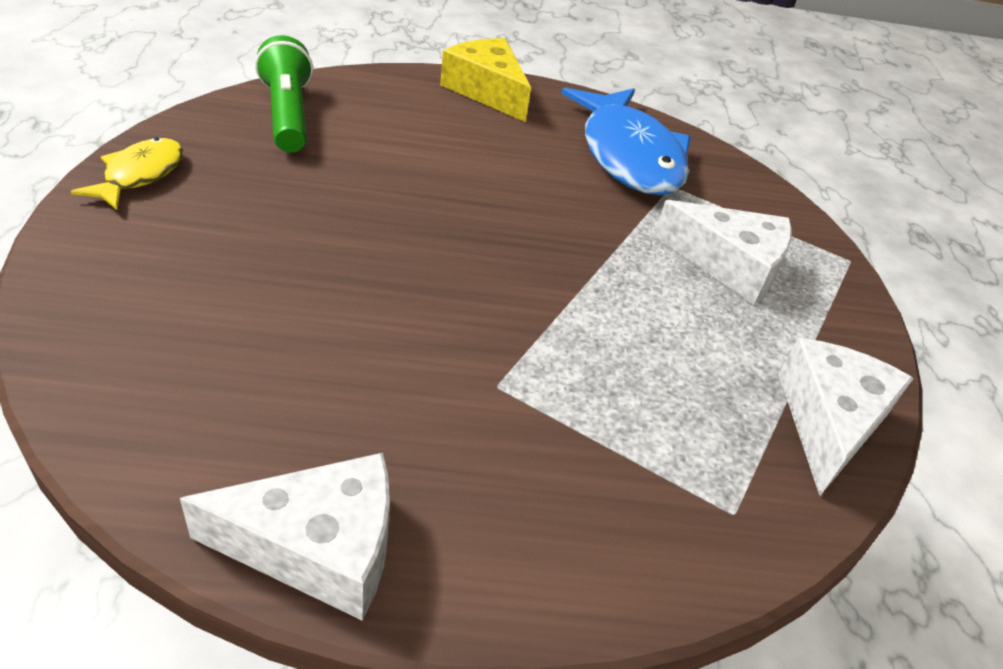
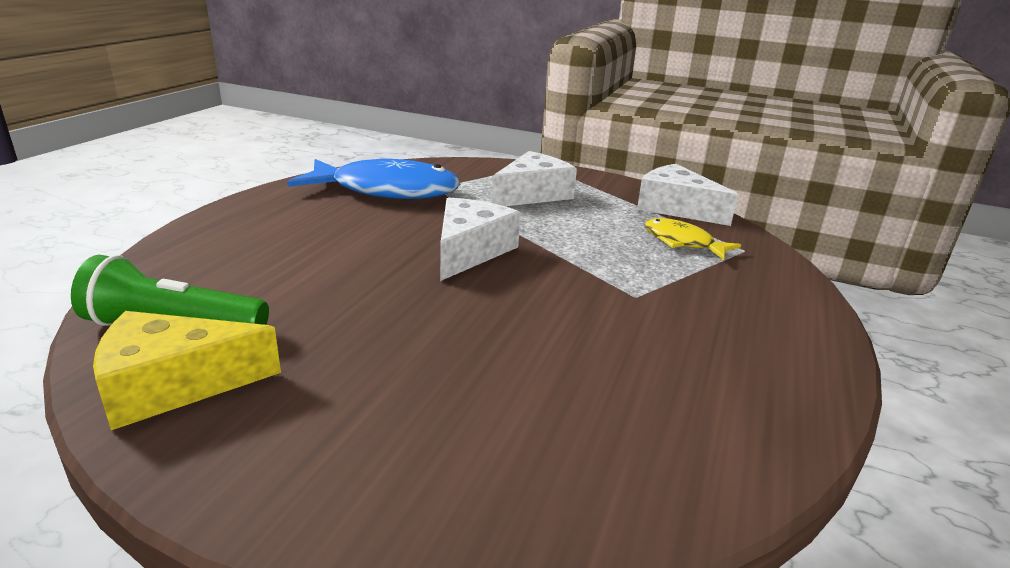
camera: 65 degrees left, 15 degrees down
(140, 175) = (215, 452): yellow fish -> yellow fish (682, 242)
(318, 548) = (797, 396): white cheese -> white cheese (470, 251)
(487, 91) = (237, 218): yellow cheese -> yellow cheese (173, 385)

